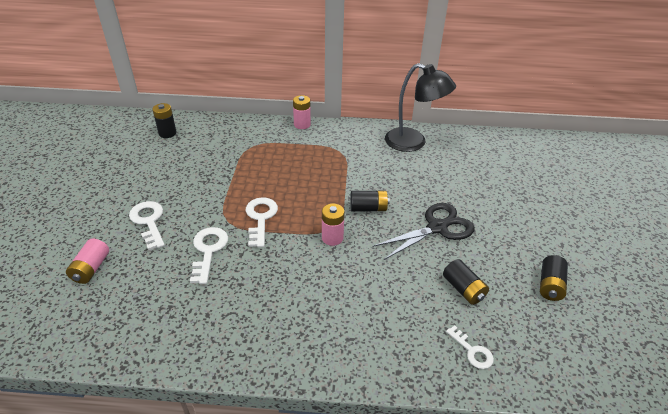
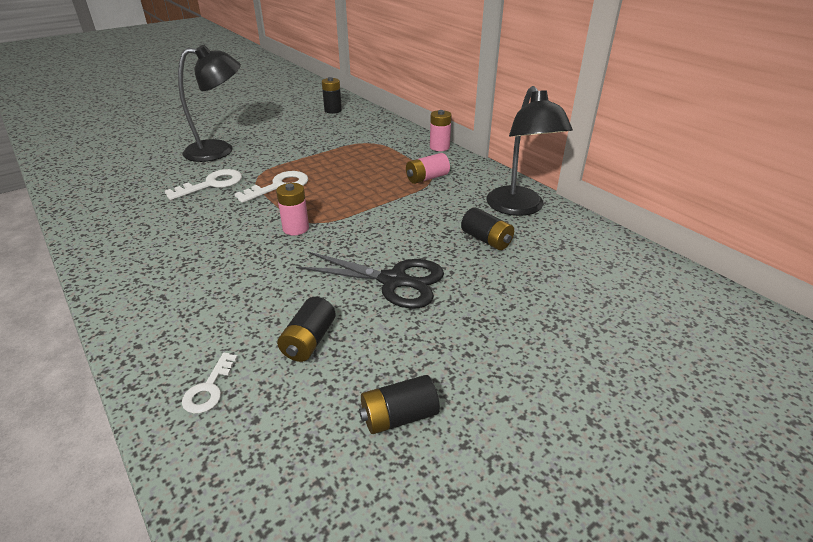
camera: 50 degrees right, 5 degrees down
(91, 268) = (147, 156): pink battery -> pink battery (427, 178)
(149, 222) = (219, 150): white key -> black lamp
(368, 208) = (366, 228): black battery -> black battery (486, 240)

